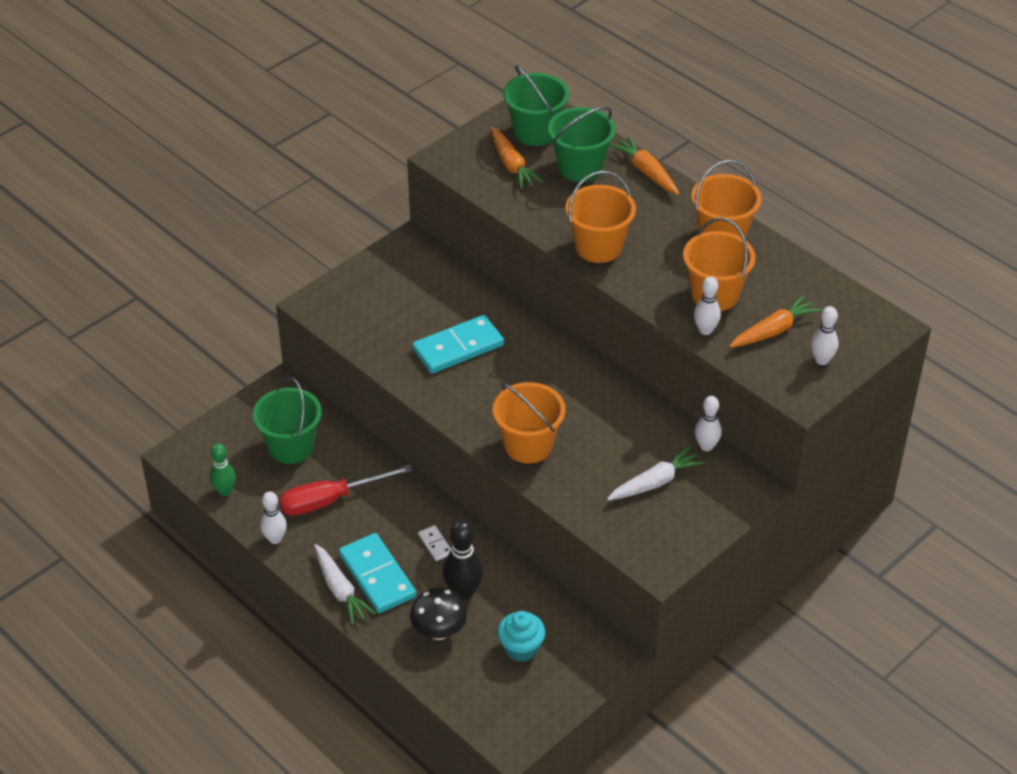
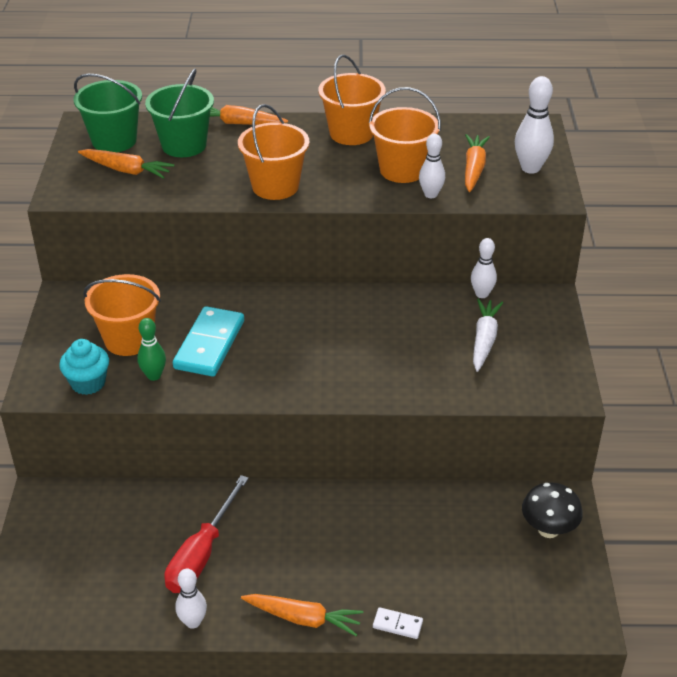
camera: 45 degrees left, 5 degrees down
(225, 491) = (94, 617): green bowling pin -> green bowling pin (154, 376)
(291, 447) = (111, 537): green bucket -> none
(340, 590) = (303, 618): white carrot -> orange carrot
(377, 576) = (319, 583): turquoise domino -> none
(435, 544) = (332, 523): white domino -> white domino (397, 625)
(439, 631) = (423, 586): black mushroom -> black mushroom (548, 529)
(463, 592) = (401, 541): black bowling pin -> none
(521, 648) = (498, 548): turquoise cupcake -> turquoise cupcake (88, 383)
(528, 445) = (361, 377): orange bucket -> orange bucket (129, 339)
(821, 360) = (530, 168): white bowling pin -> white bowling pin, size x1.50

